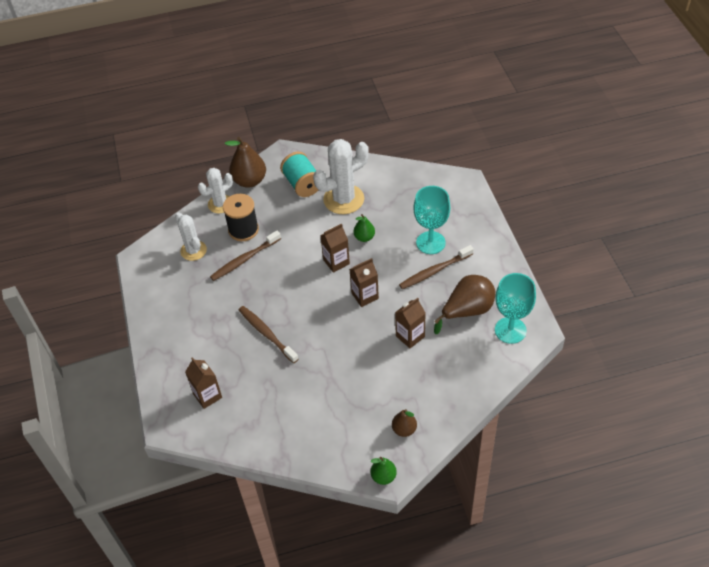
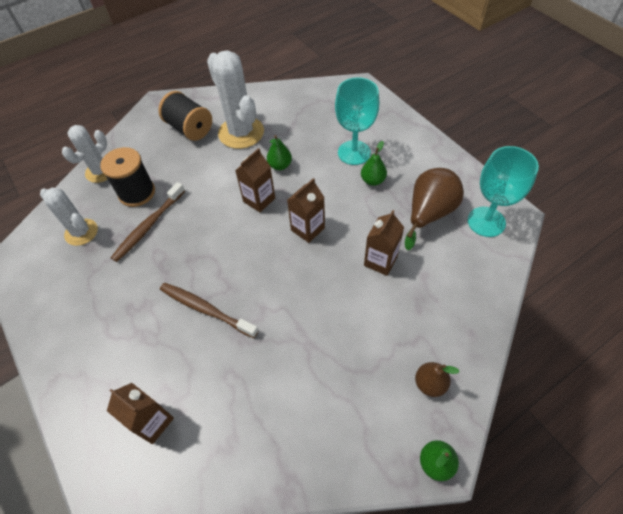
camera: 20 degrees left, 5 degrees up
(249, 181) = (128, 139): brown pear -> none
(302, 184) = (190, 128): turquoise spool -> black spool
(343, 199) = (241, 132): white cactus -> white cactus turned 75 degrees counterclockwise
(435, 271) = (372, 180): brown toothbrush -> green pear

